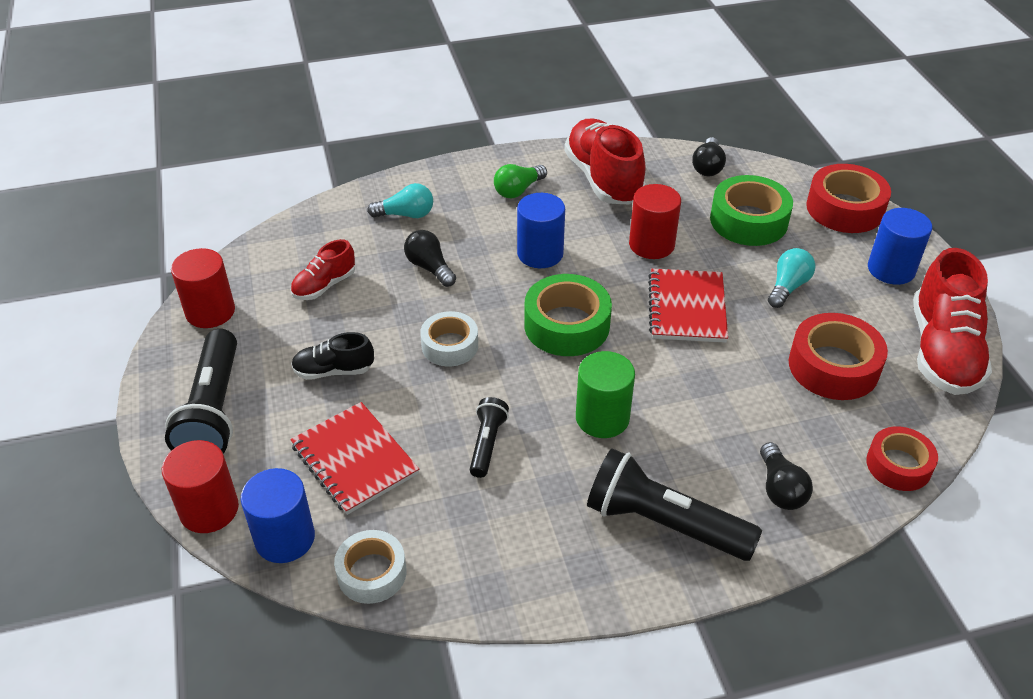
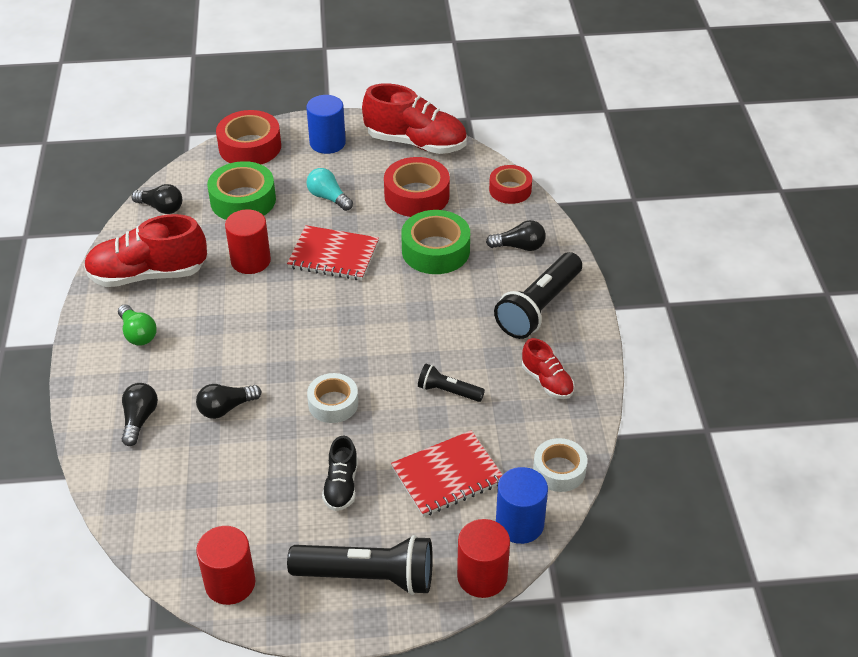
camera: 80 degrees left, 0 degrees up
(324, 285) = (223, 489): red shoe -> red shoe (547, 381)
(406, 214) = (139, 419): turquoise light bulb -> black light bulb
(540, 253) = (235, 331): blue cylinder -> none
(567, 325) = (331, 327): green tape -> green tape (435, 250)
(602, 418) = (437, 322): green cylinder -> none

